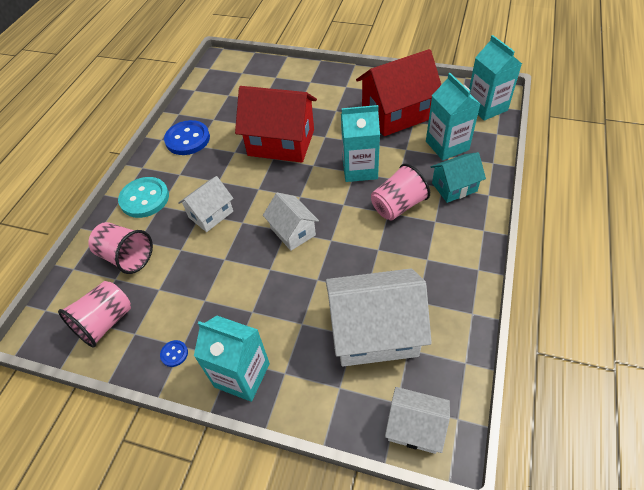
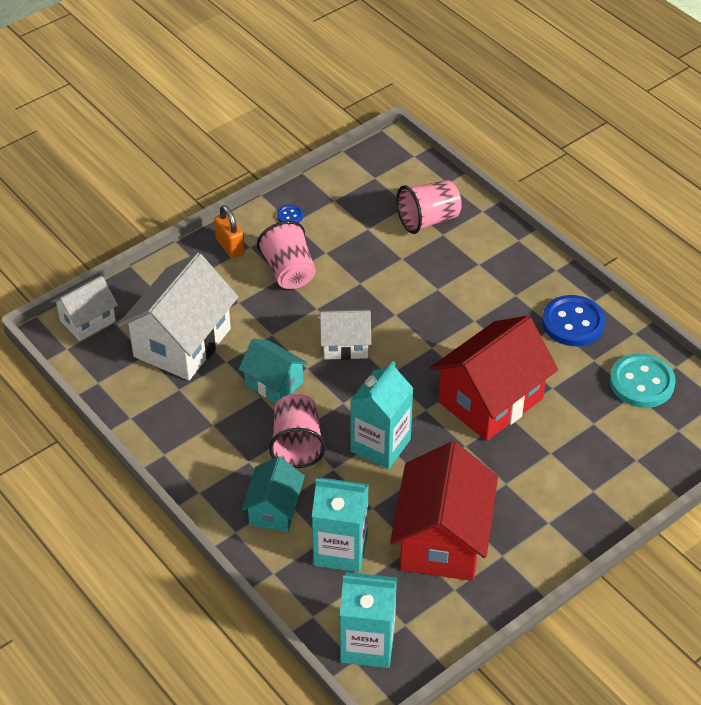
camera: 120 degrees right, 5 degrees down
(105, 322) = (363, 187): pink cup -> pink cup (289, 271)
(144, 199) = (500, 256): turquoise button -> turquoise button (641, 382)
(210, 214) = (429, 296): white house -> none
(242, 375) = (230, 246): turquoise carton -> orange padlock
(361, 248) = (274, 383): none -> turquoise house

